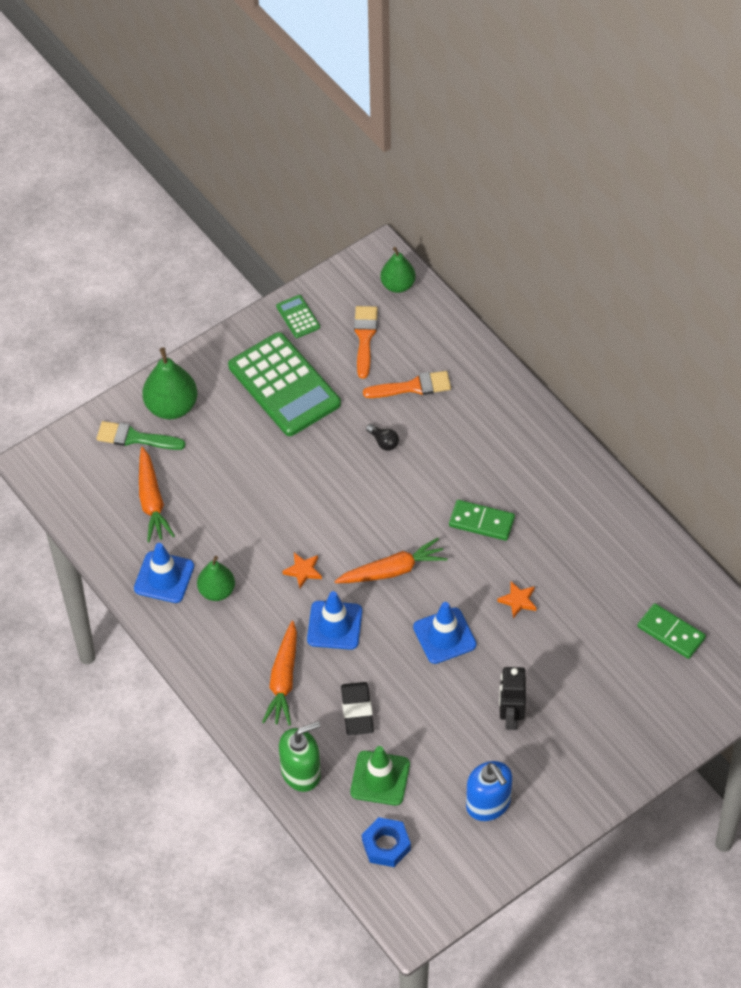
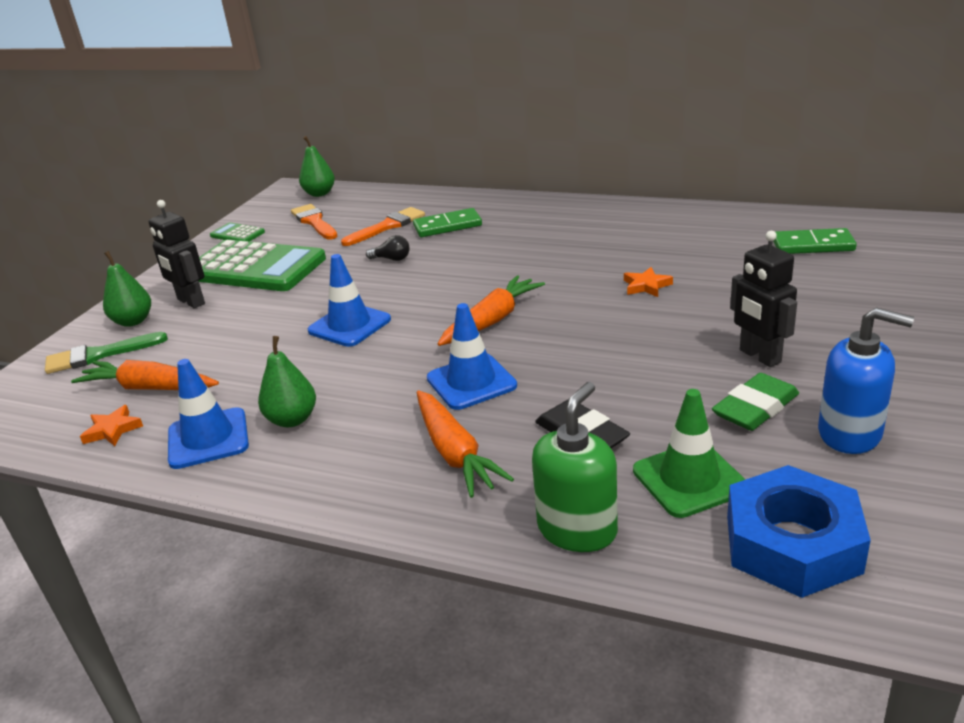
camera: 30 degrees left, 25 degrees down
(152, 501) = (150, 388): orange carrot -> orange carrot turned 150 degrees clockwise
(171, 407) = (133, 321): green pear -> green pear, size x0.66
(219, 406) = (190, 302): none -> black robot
(303, 571) = (389, 361): orange star -> orange star (112, 430)
(386, 845) = (792, 544): blue nut -> blue nut, size x1.56
(444, 636) = (605, 336): blue traffic cone -> blue traffic cone (349, 325)
(463, 754) = (755, 408): none -> green eraser
(481, 522) = (545, 261): green domino -> green domino (447, 226)

